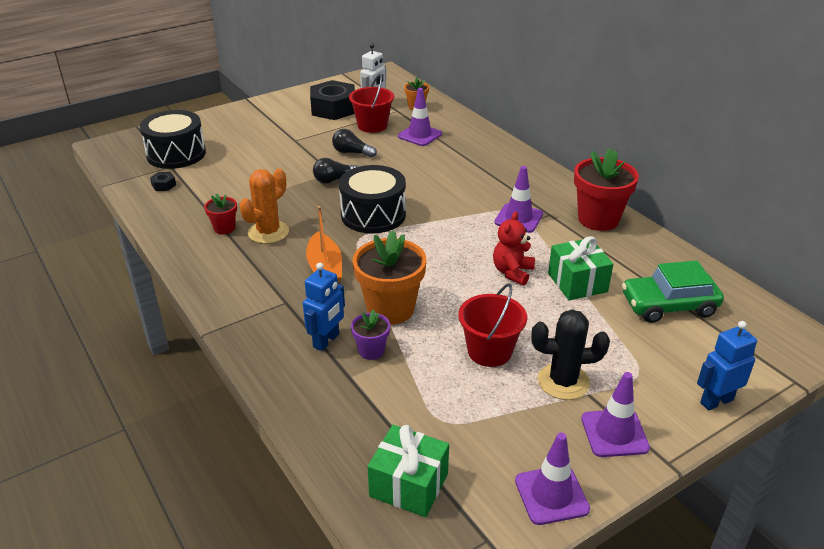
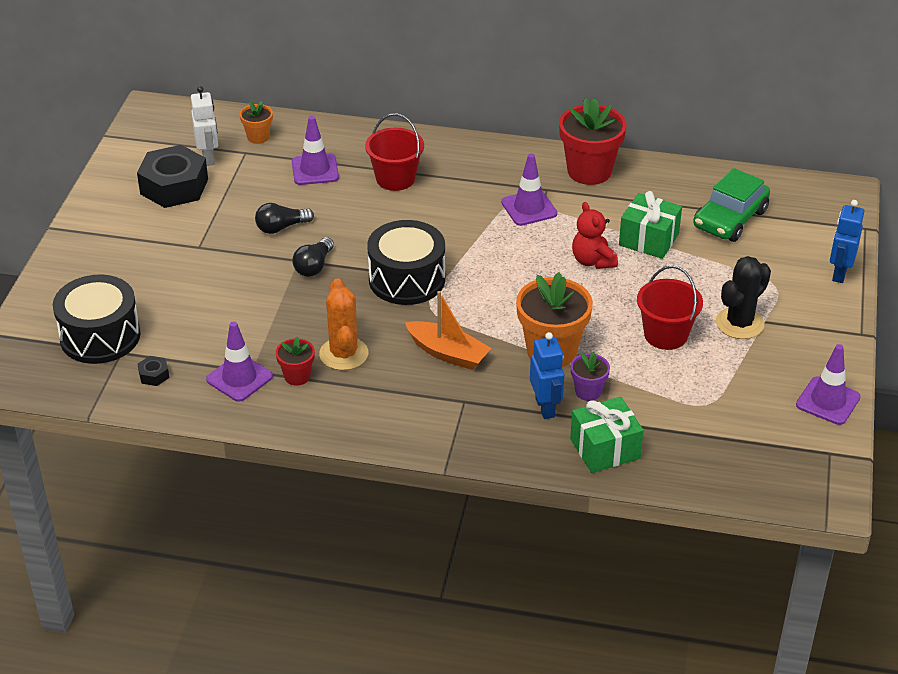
camera: 45 degrees left, 5 degrees up
(372, 125) = (250, 185): red bucket -> red bucket (395, 178)
(409, 485) = (745, 458): green gift -> green gift (605, 449)
(614, 433) = (812, 337): purple traffic cone -> purple traffic cone (239, 378)

